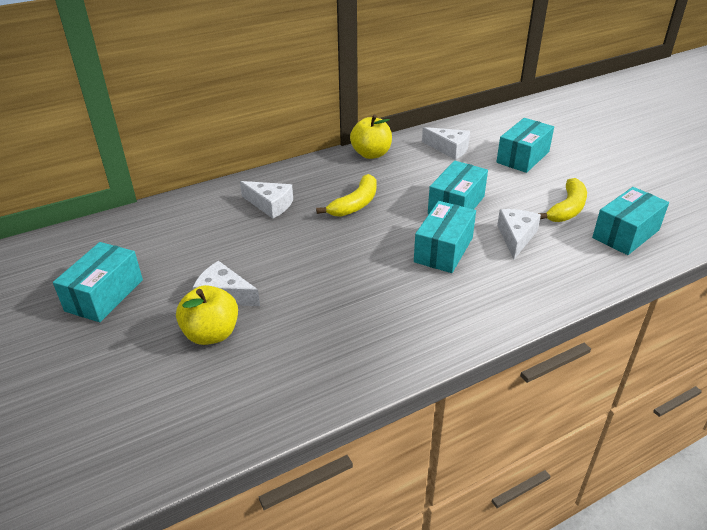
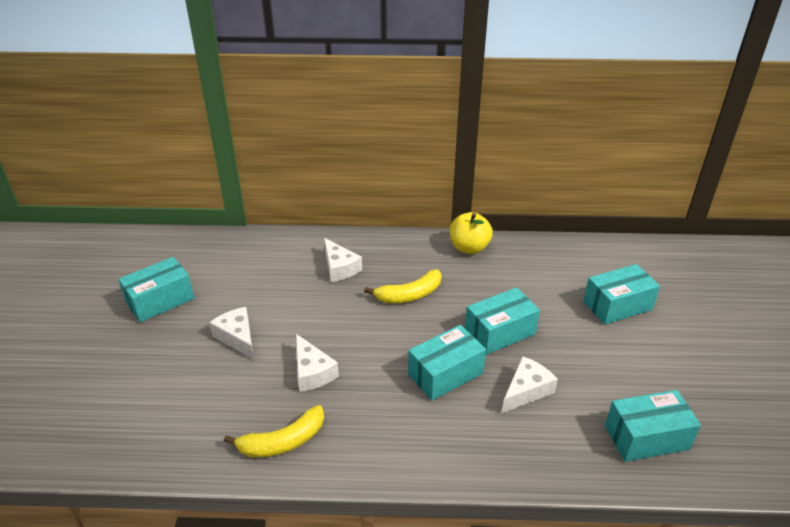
camera: 30 degrees right, 0 degrees up
(211, 334) = (201, 368): yellow apple -> none
(449, 149) = (549, 269): white cheese -> white cheese (312, 372)
(567, 209) = (609, 382): yellow banana -> yellow banana (283, 441)

